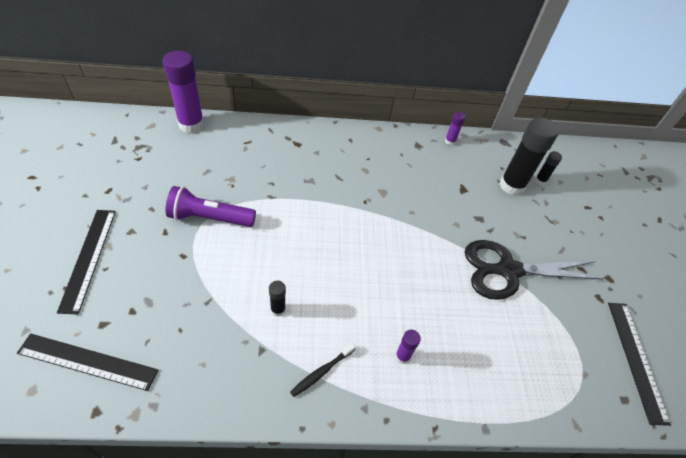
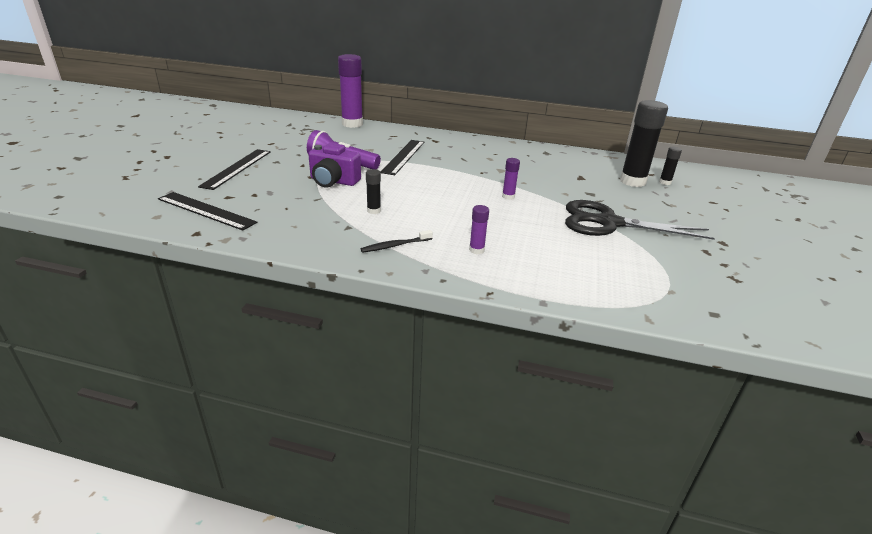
camera: 20 degrees right, 20 degrees down
(213, 259) = (333, 181): none -> purple camera
(450, 141) = (578, 154): purple glue stick -> purple glue stick (508, 197)
(636, 359) = (738, 292): black ruler -> black ruler (403, 156)

